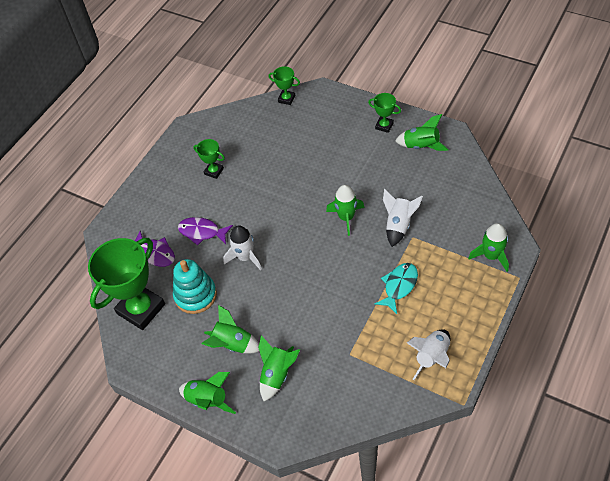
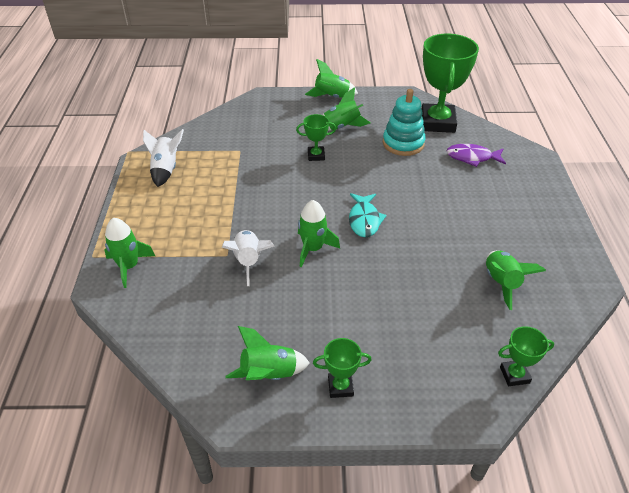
camera: 145 degrees right, 10 degrees down
(202, 232) = (449, 186): purple fish -> none
(214, 171) = (501, 243): green trophy -> green trophy (316, 155)
(245, 257) = (387, 181): white rocket -> none
(277, 374) = (291, 123): green rocket -> green rocket (501, 283)
(399, 286) = (220, 208): turquoise fish -> turquoise fish (364, 220)

